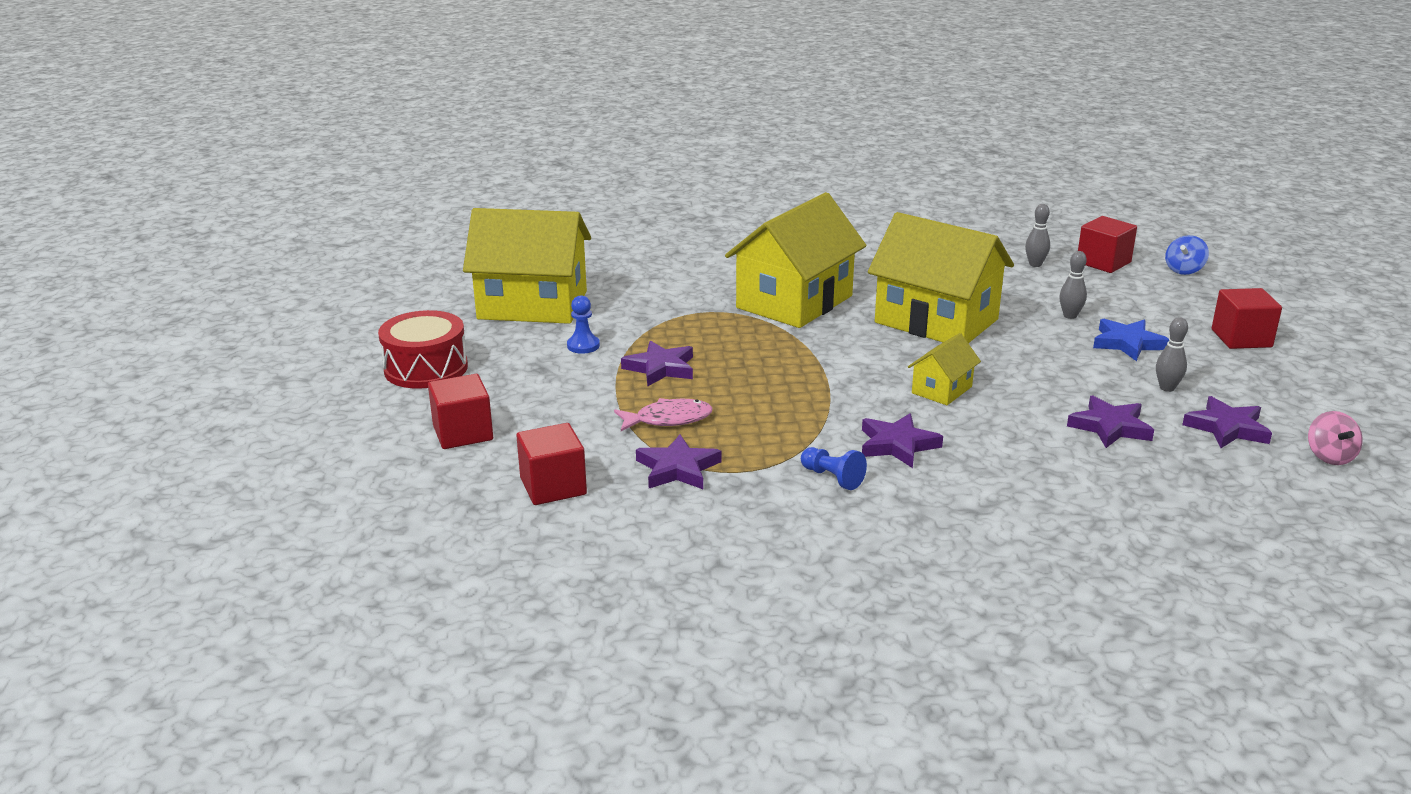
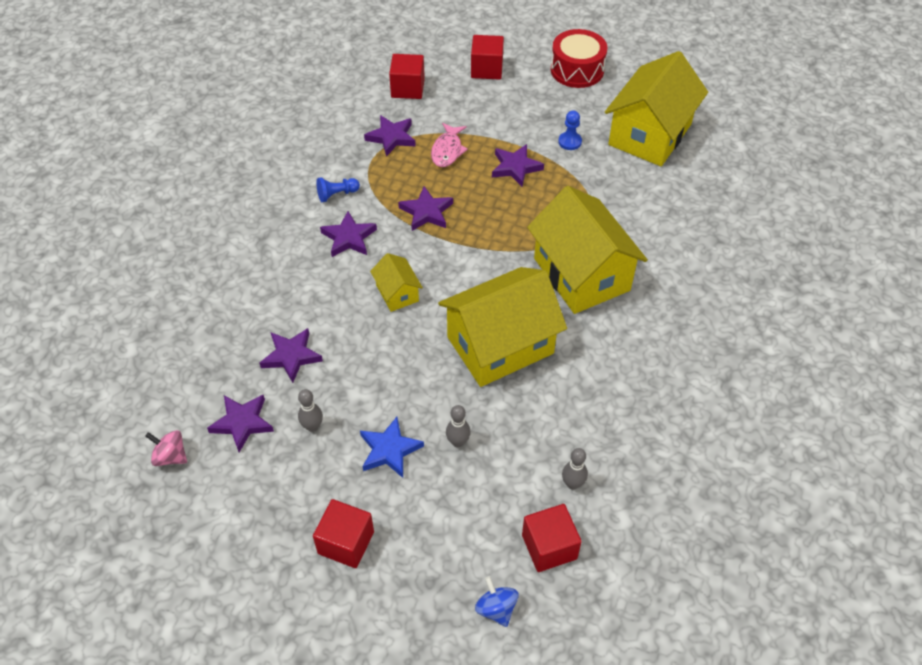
camera: 115 degrees right, 25 degrees up
(796, 405) = (426, 212): none -> purple star

